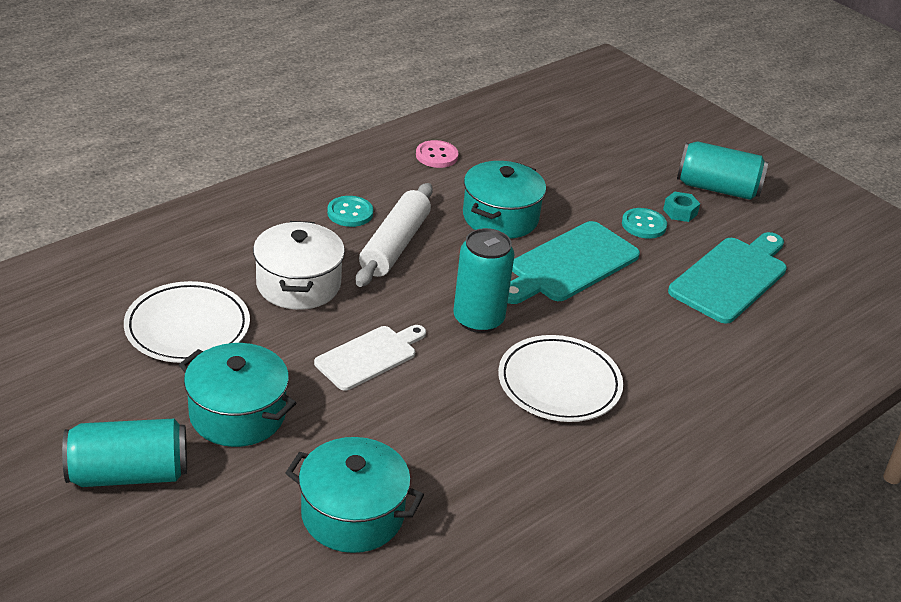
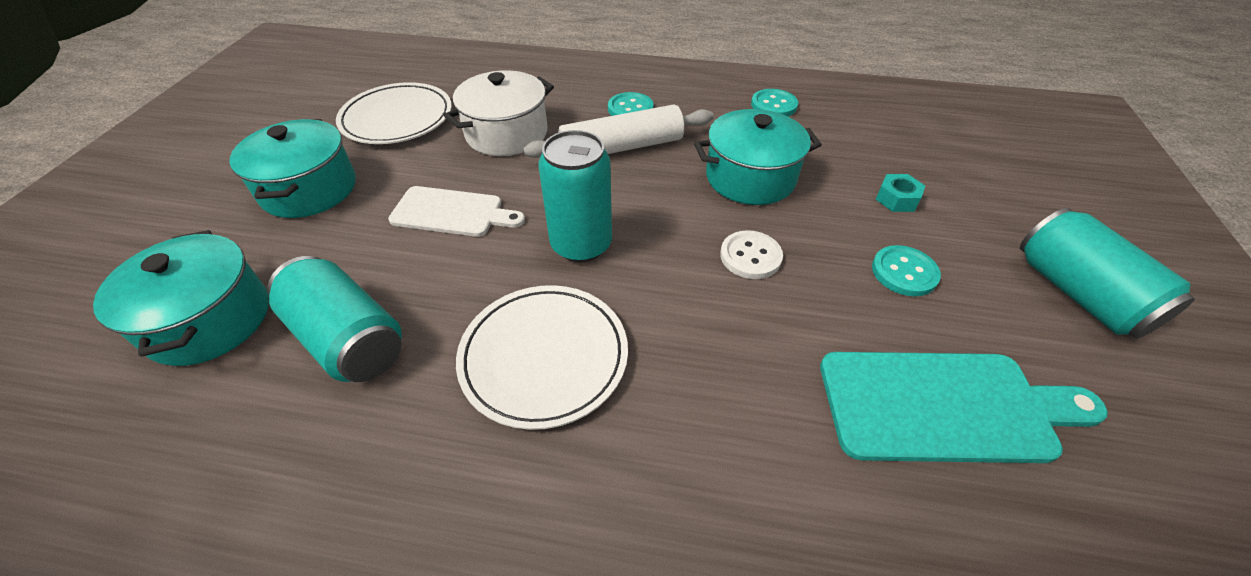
camera: 55 degrees right, 10 degrees up
(128, 474) = (197, 180): turquoise can -> turquoise can (349, 339)
(436, 156) = (773, 105): pink button -> turquoise button
(569, 264) = (750, 256): turquoise cutting board -> white button
(680, 212) = (978, 287): turquoise nut -> turquoise nut (896, 199)

